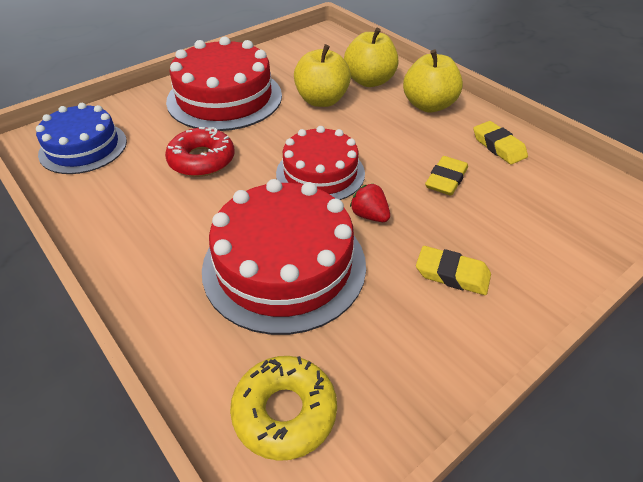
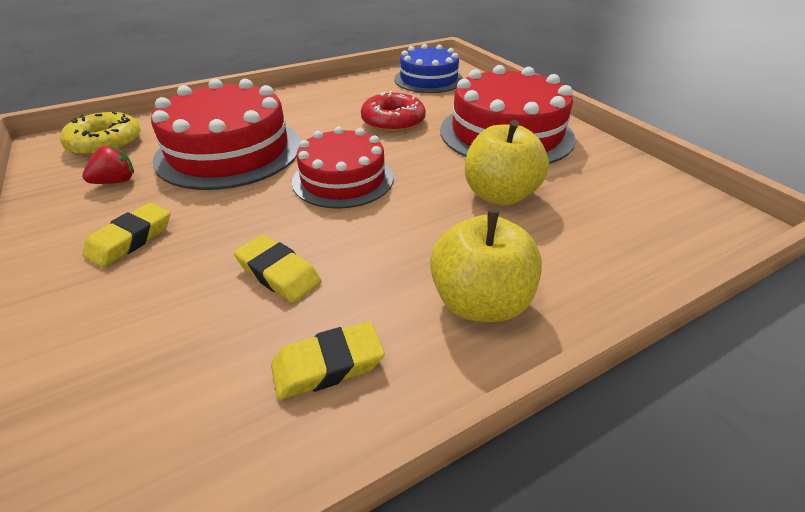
camera: 100 degrees right, 5 degrees down
(369, 81) = (561, 246): yellow apple -> none
(369, 215) = (256, 201): red strawberry -> red strawberry (116, 181)

